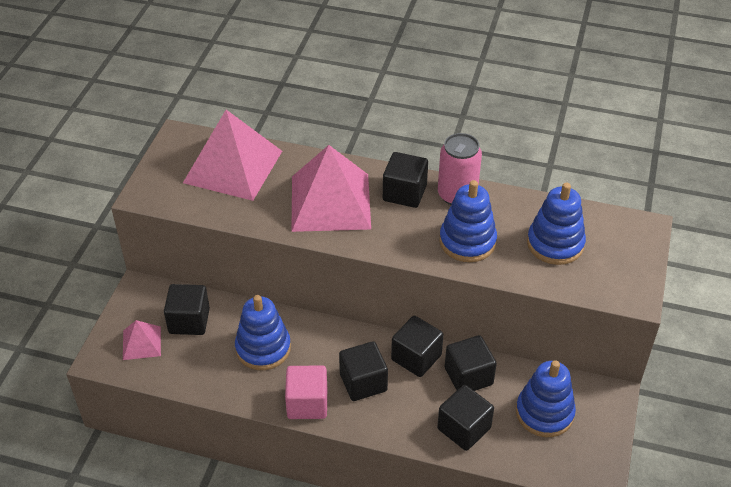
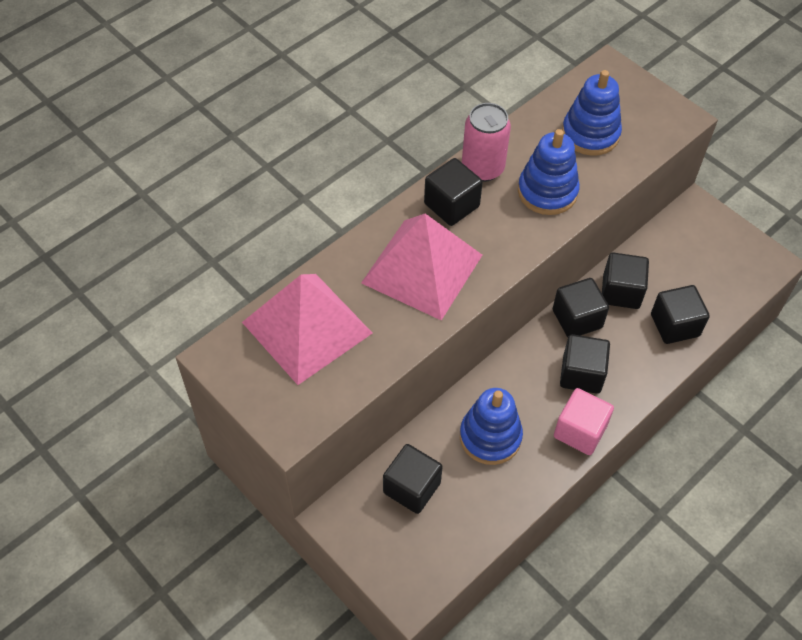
camera: 60 degrees left, 10 degrees up
(141, 343) = (413, 546): pink pyramid -> none
(544, 413) = (689, 260): blue stacking toy -> none

